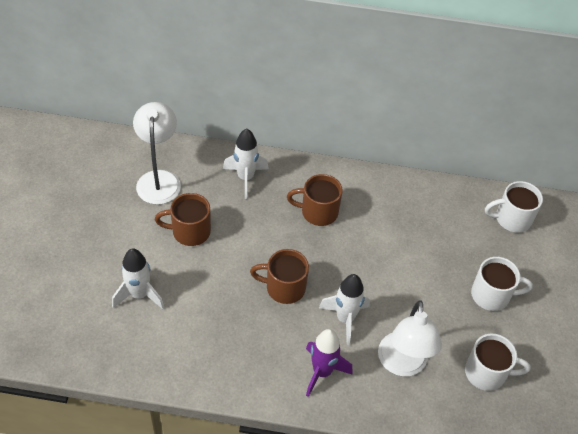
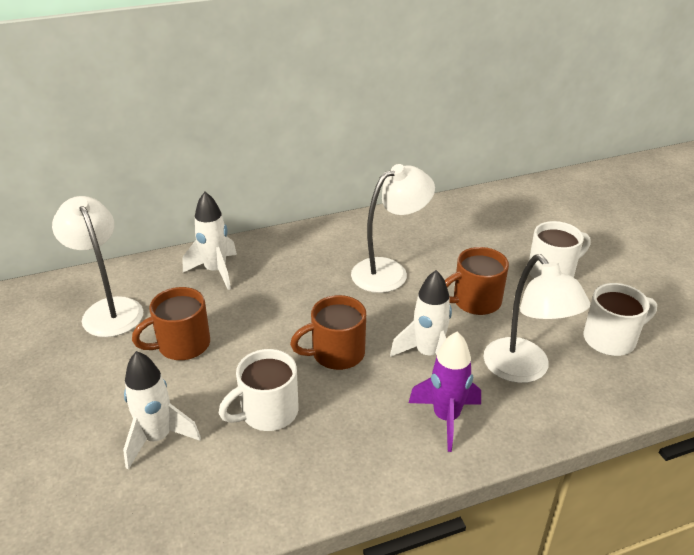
camera: 25 degrees left, 15 degrees down
(318, 212) = (320, 271): brown mug -> brown mug (475, 301)
(368, 235) = (389, 271): none -> white lamp
(511, 219) = (512, 208): white mug -> white mug (267, 412)

